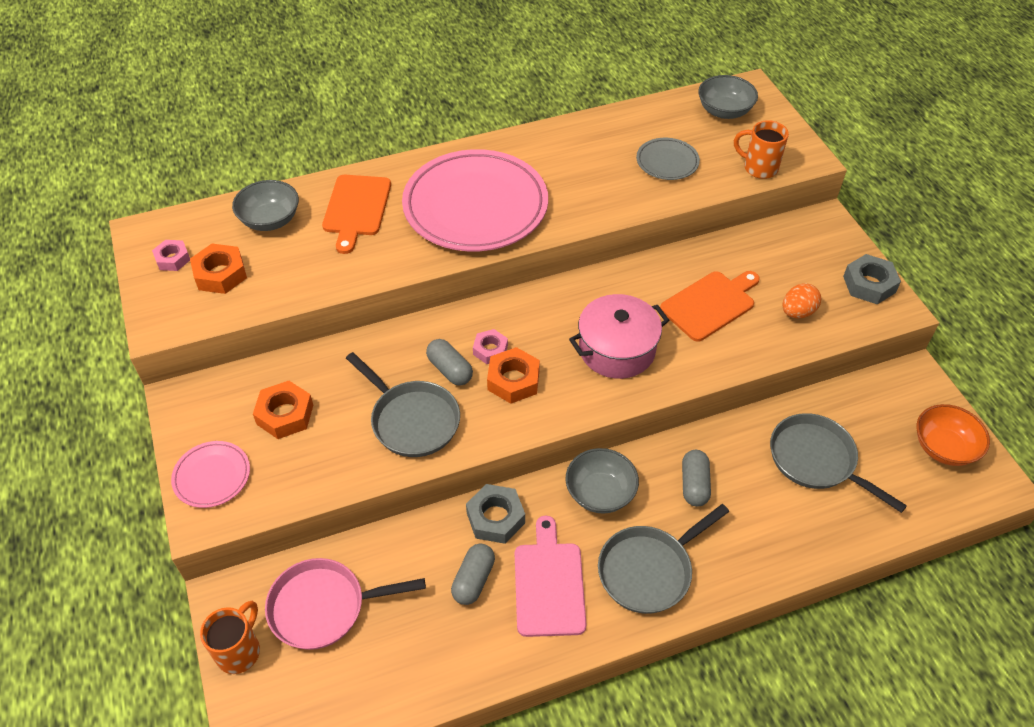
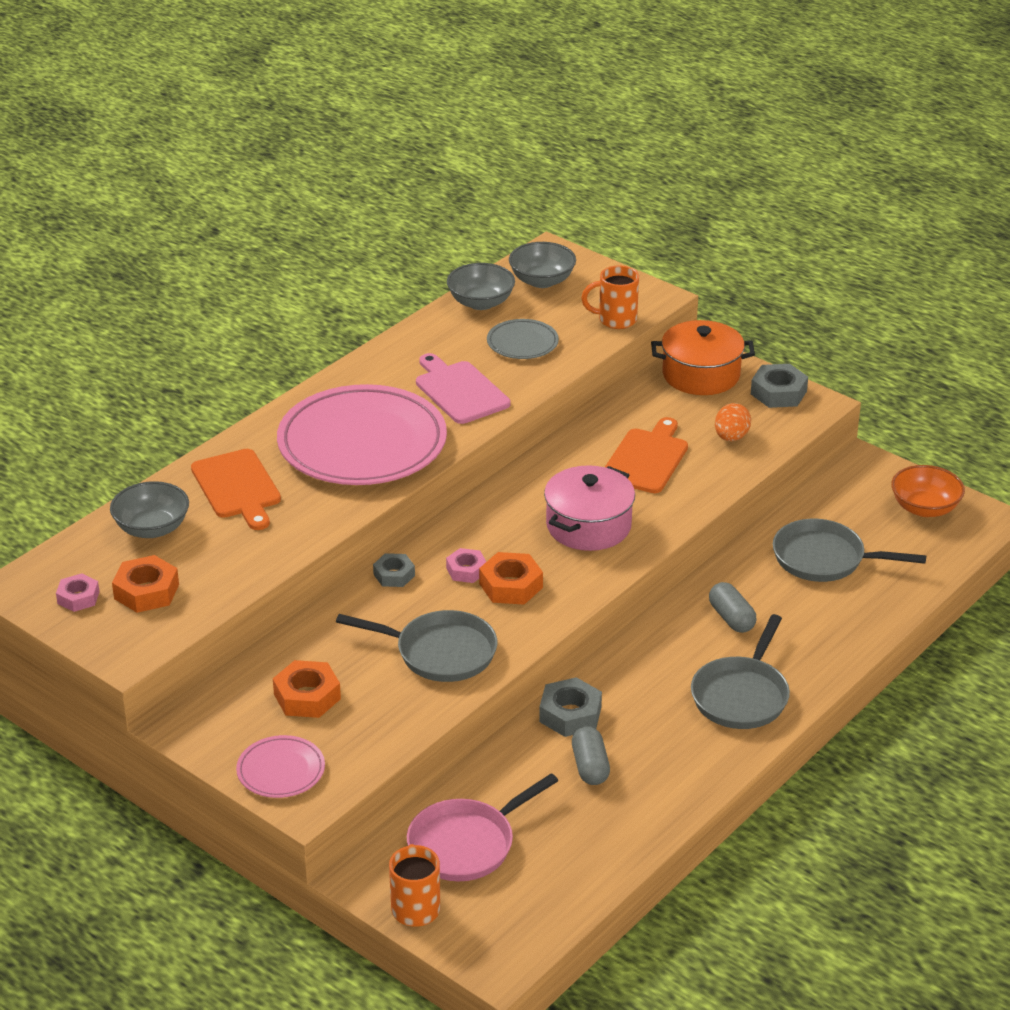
camera: 30 degrees left, 15 degrees down
(433, 330) = (394, 575): none -> grey nut
(450, 370) = (441, 600): grey capsule -> none
(549, 583) = (661, 741): pink cutting board -> pink cutting board (459, 391)
(600, 493) = (651, 658): grey bowl -> grey bowl (481, 302)
(812, 241) = (701, 375): none -> orange pot

